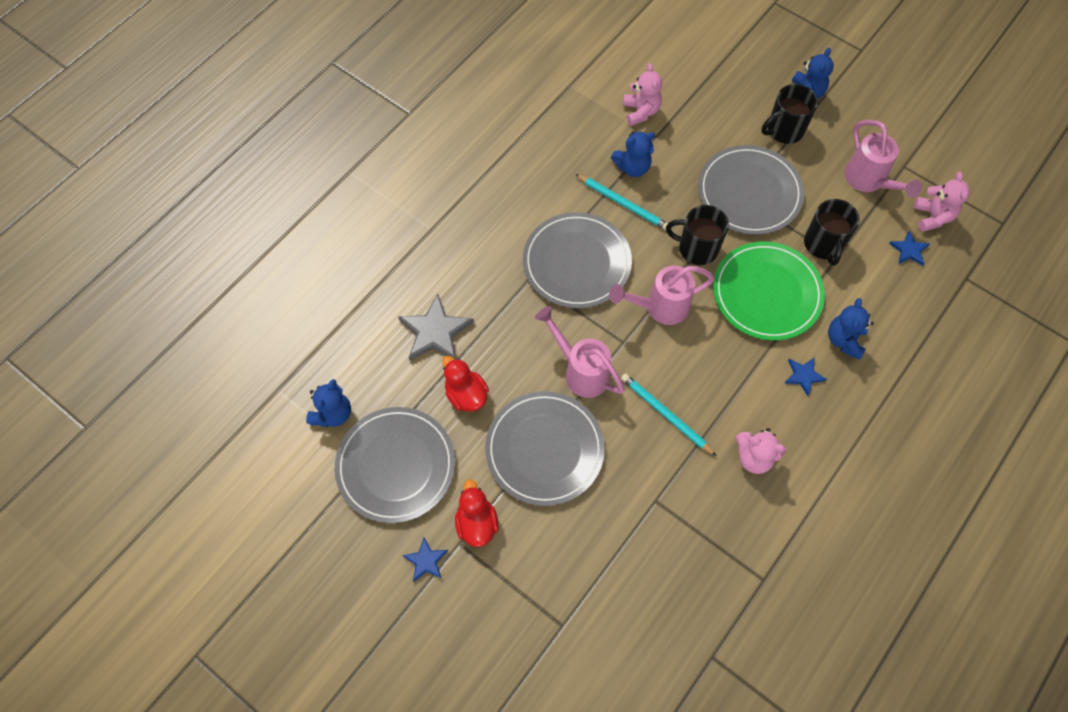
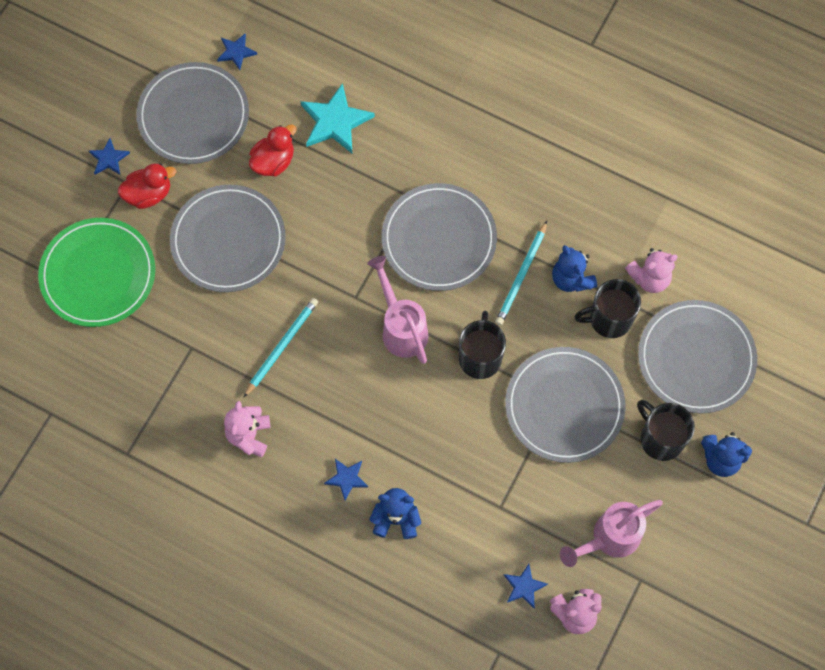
camera: 80 degrees right, 5 degrees up
(333, 414) = (236, 52): blue teddy bear -> blue star
(435, 332) = (335, 122): grey star -> turquoise star
(580, 370) = (316, 261): pink watering can -> none
(716, 93) = (696, 358): none -> grey plate
(767, 293) = (438, 434): green plate -> green plate (98, 274)
(823, 244) = (512, 490): black mug -> black mug (609, 319)

